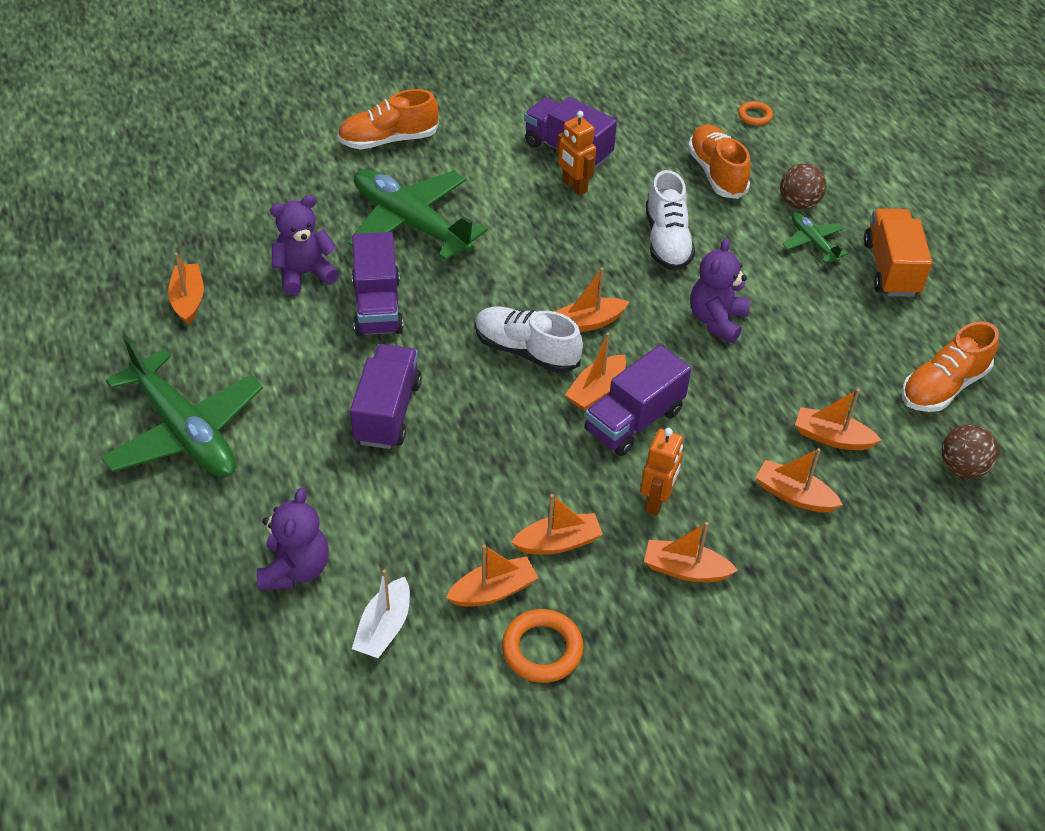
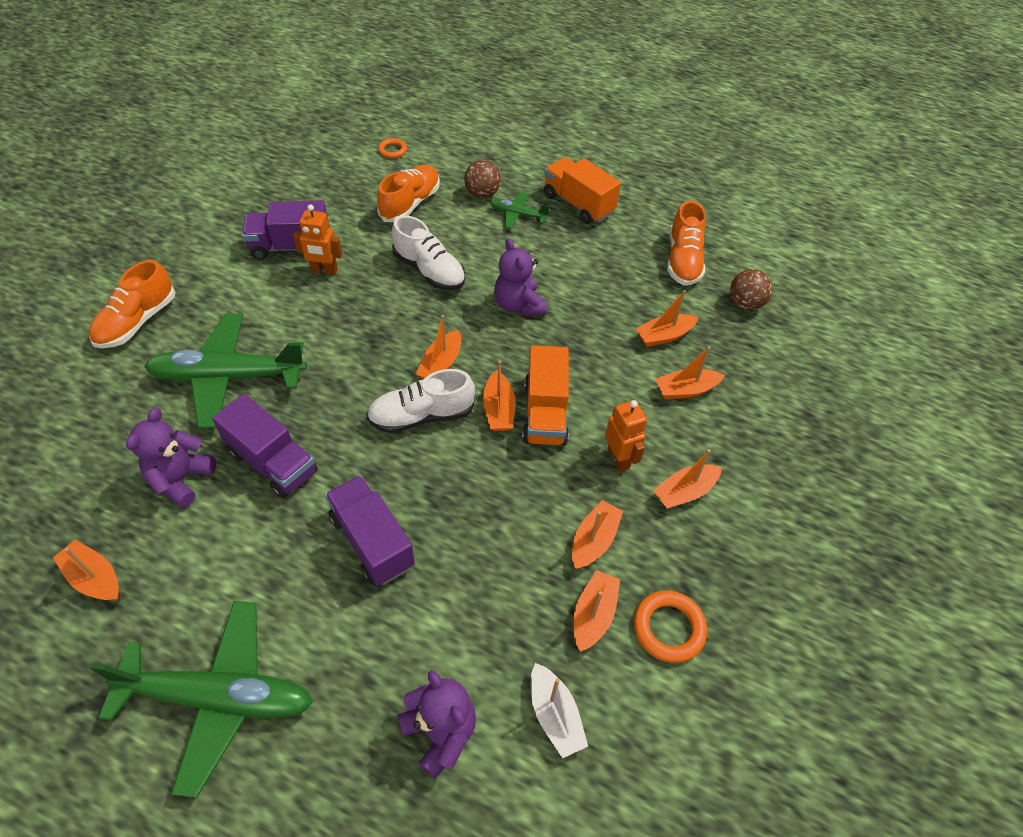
camera: 45 degrees left, 5 degrees up
(634, 421) = (545, 413): purple truck -> orange truck
(716, 173) = (410, 204): orange shoe -> orange shoe turned 90 degrees clockwise

